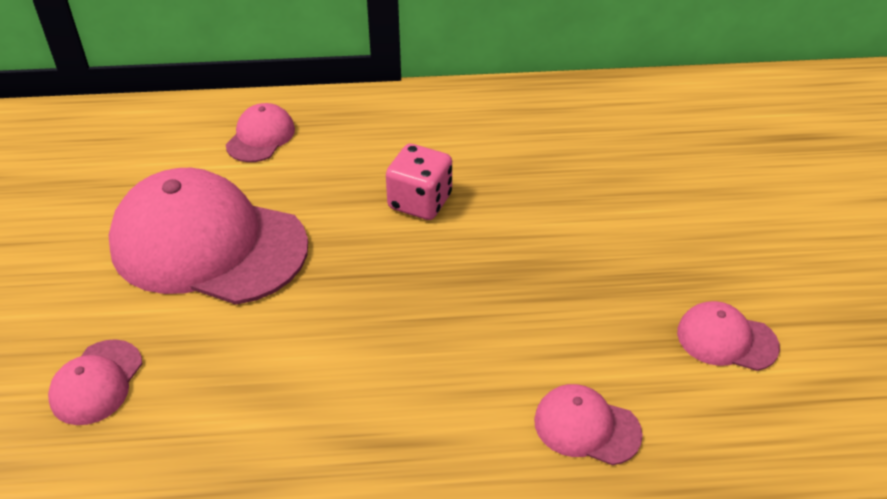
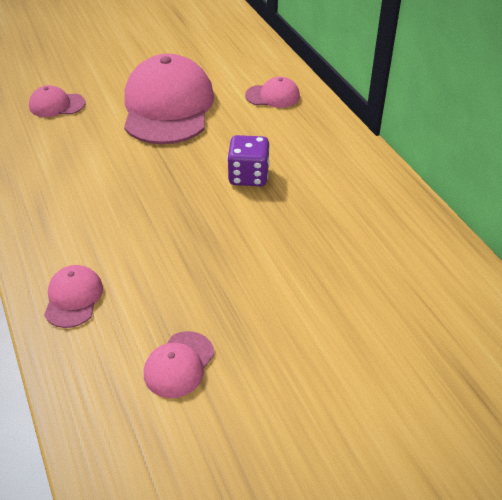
camera: 70 degrees right, 0 degrees up
(420, 202) = (248, 176): pink dice -> purple dice
(726, 339) = (179, 364): pink cap -> pink cap turned 150 degrees counterclockwise

